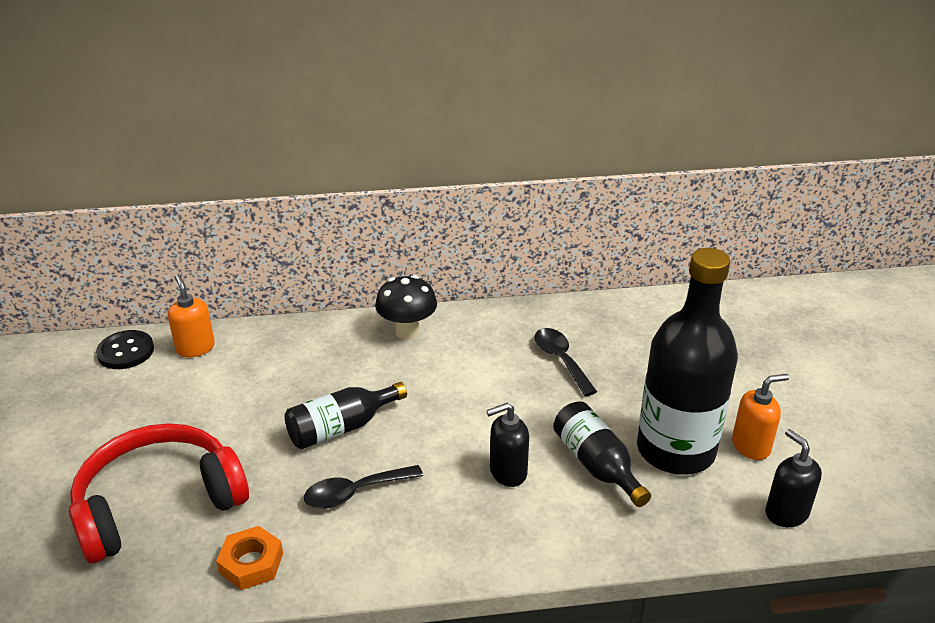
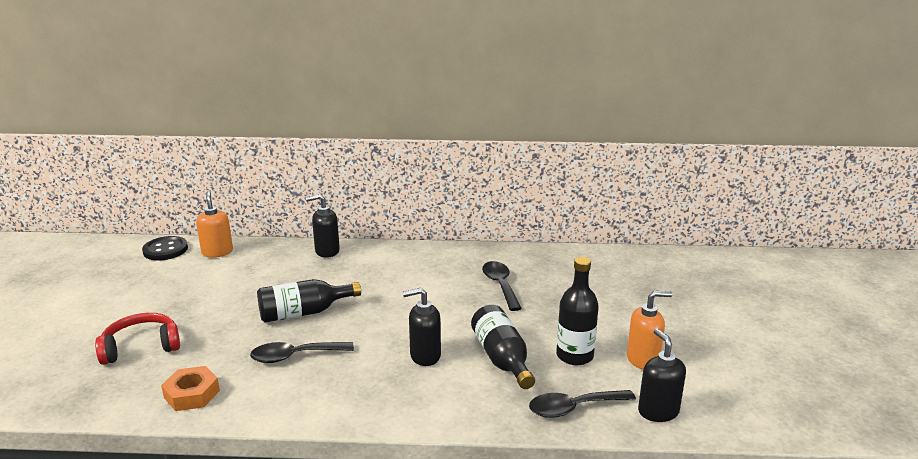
camera: 10 degrees right, 10 degrees down
(158, 503) = (141, 347): red headphones -> red headphones, size x0.58
(334, 332) = (327, 251): none -> black soap dispenser
(407, 331) = (383, 256): black mushroom -> none
(675, 450) = (574, 356): black bottle -> black bottle, size x0.54
(695, 521) = (573, 408): none -> black spoon

